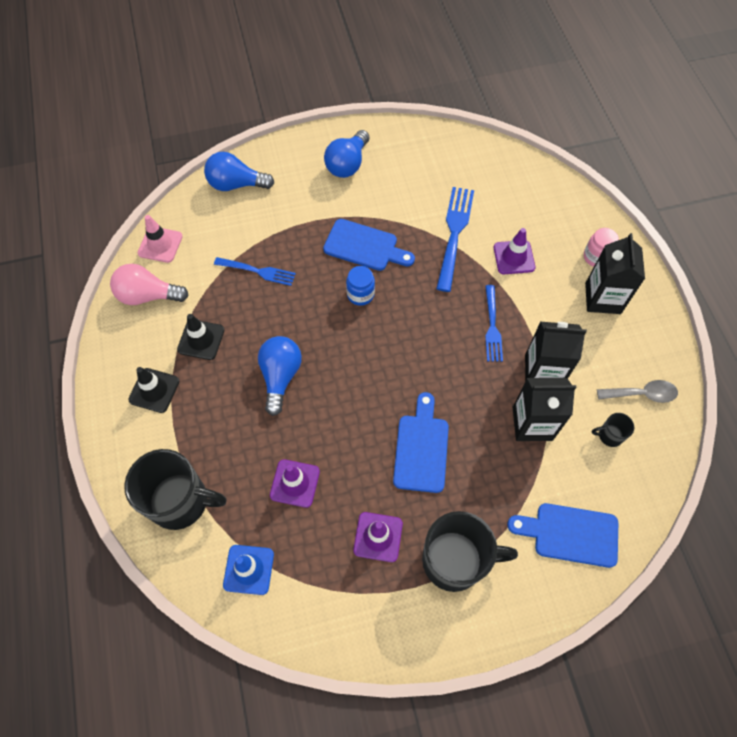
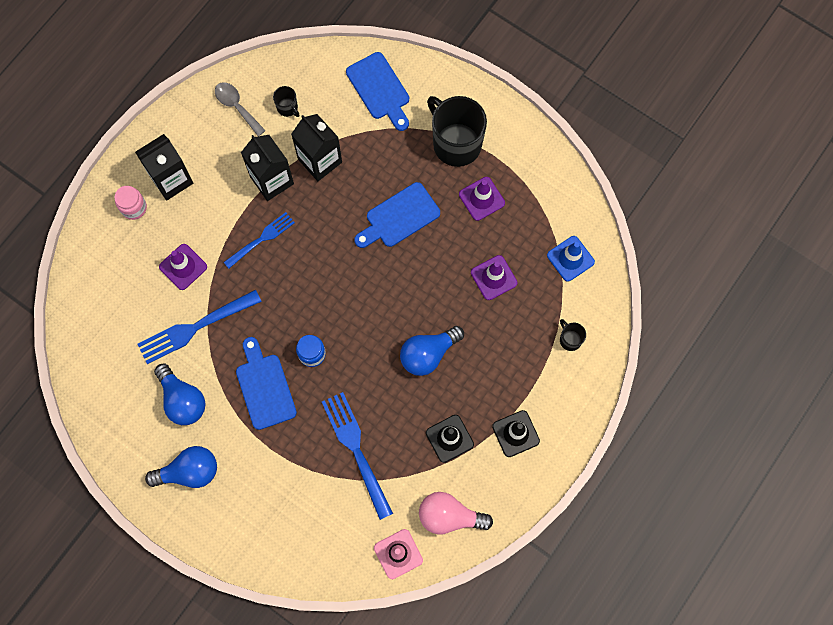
camera: 130 degrees left, 10 degrees up
(148, 295) = (449, 516): pink light bulb -> pink light bulb turned 135 degrees clockwise
(181, 501) = (570, 339): black mug -> black mug, size x0.44
(236, 184) = (288, 548): blue light bulb -> blue light bulb (183, 400)
(257, 271) = (357, 451): blue fork -> blue fork, size x1.56

